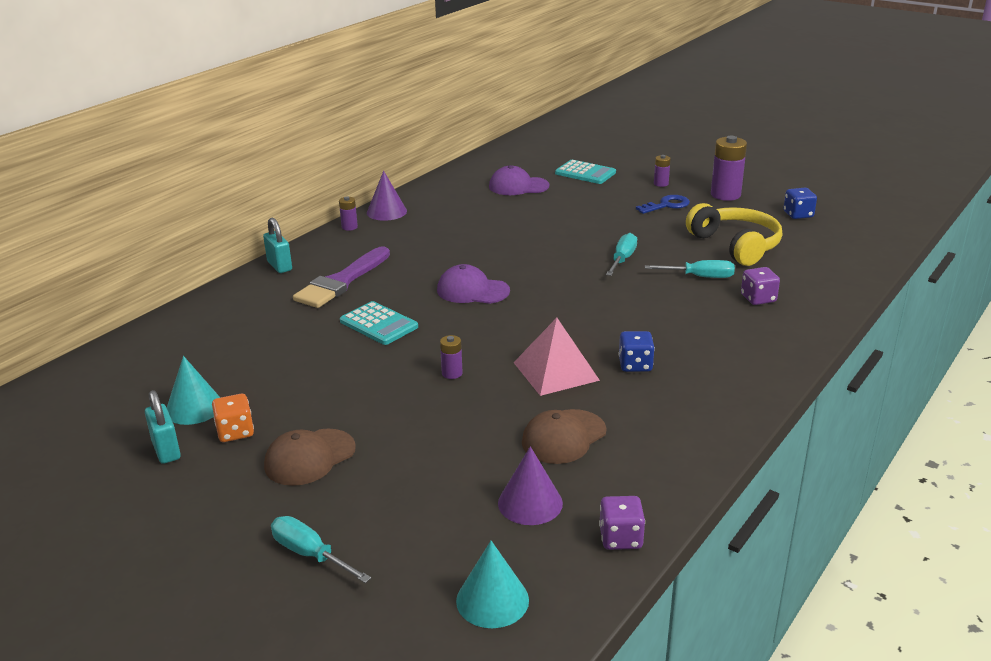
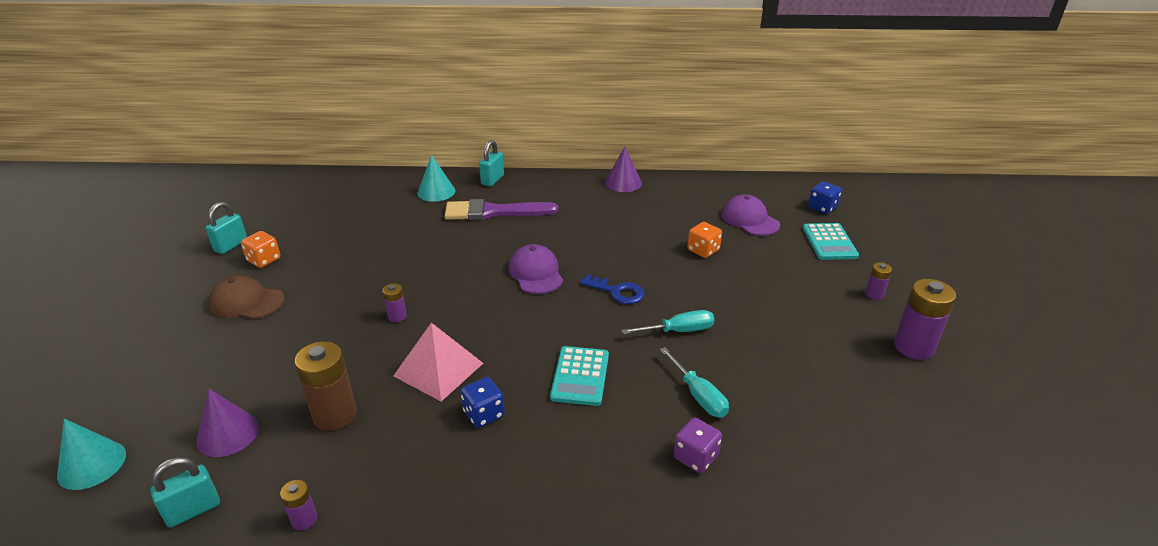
camera: 55 degrees right, 5 degrees up
(194, 408) = (285, 232): turquoise cone -> turquoise cone (436, 192)
(310, 554) = (131, 353): turquoise screwdriver -> none
(349, 227) = (580, 179): purple battery -> purple battery (304, 519)
(379, 324) = (445, 253): turquoise calculator -> turquoise calculator (580, 376)
(535, 216) = (703, 250): none -> orange dice
(563, 437) = (335, 415): brown cap -> brown battery
(620, 538) = (193, 510): purple dice -> turquoise padlock
(667, 205) = (830, 316): blue key -> blue key (617, 292)
(735, 245) = (800, 397): yellow headphones -> none
(798, 214) = (944, 422): blue dice -> blue dice (822, 208)

